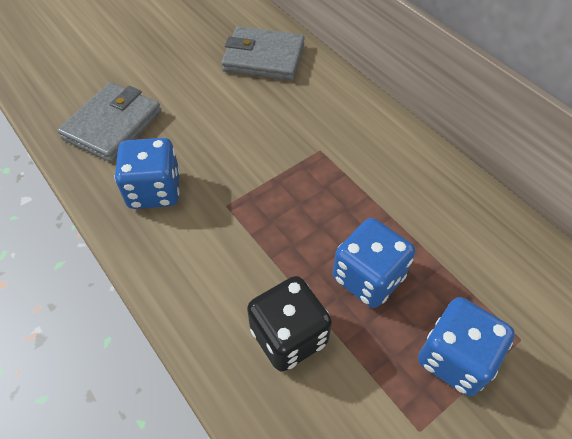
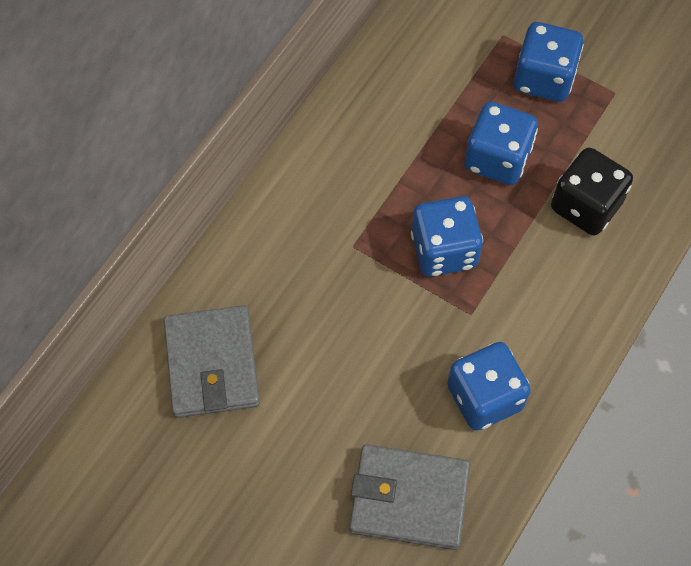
camera: 110 degrees left, 10 degrees up
(291, 205) = (444, 250): none -> blue dice

